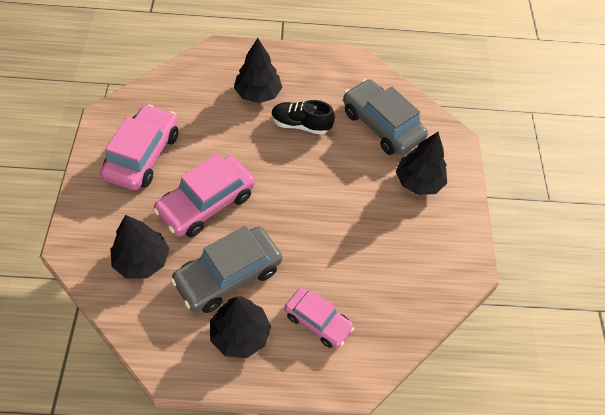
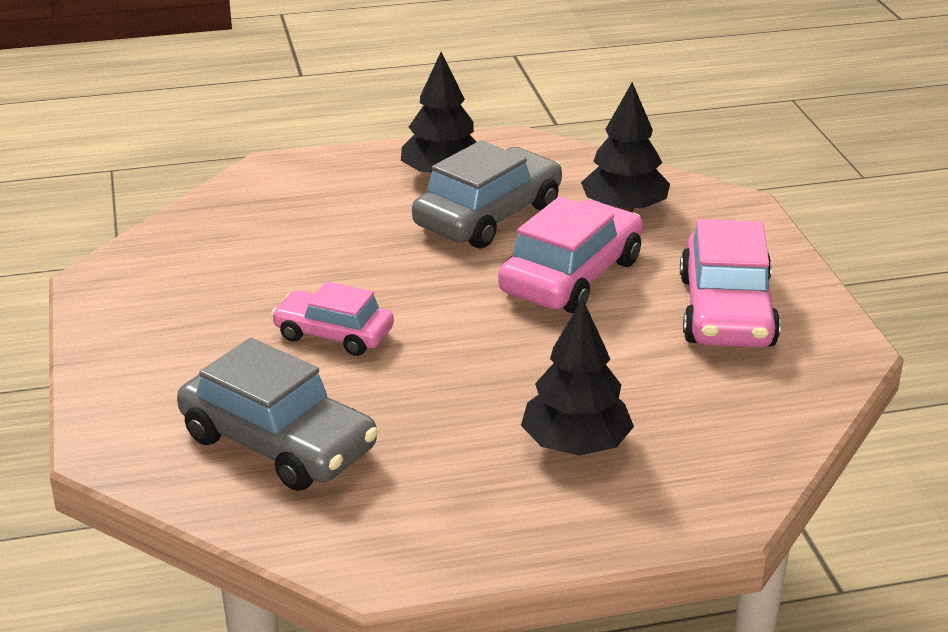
camera: 170 degrees right, 25 degrees down
(301, 125) = (456, 410): black shoe -> none
(318, 321) = (337, 199): pink car -> pink car (333, 334)
(418, 182) = (191, 368): black tree -> none

